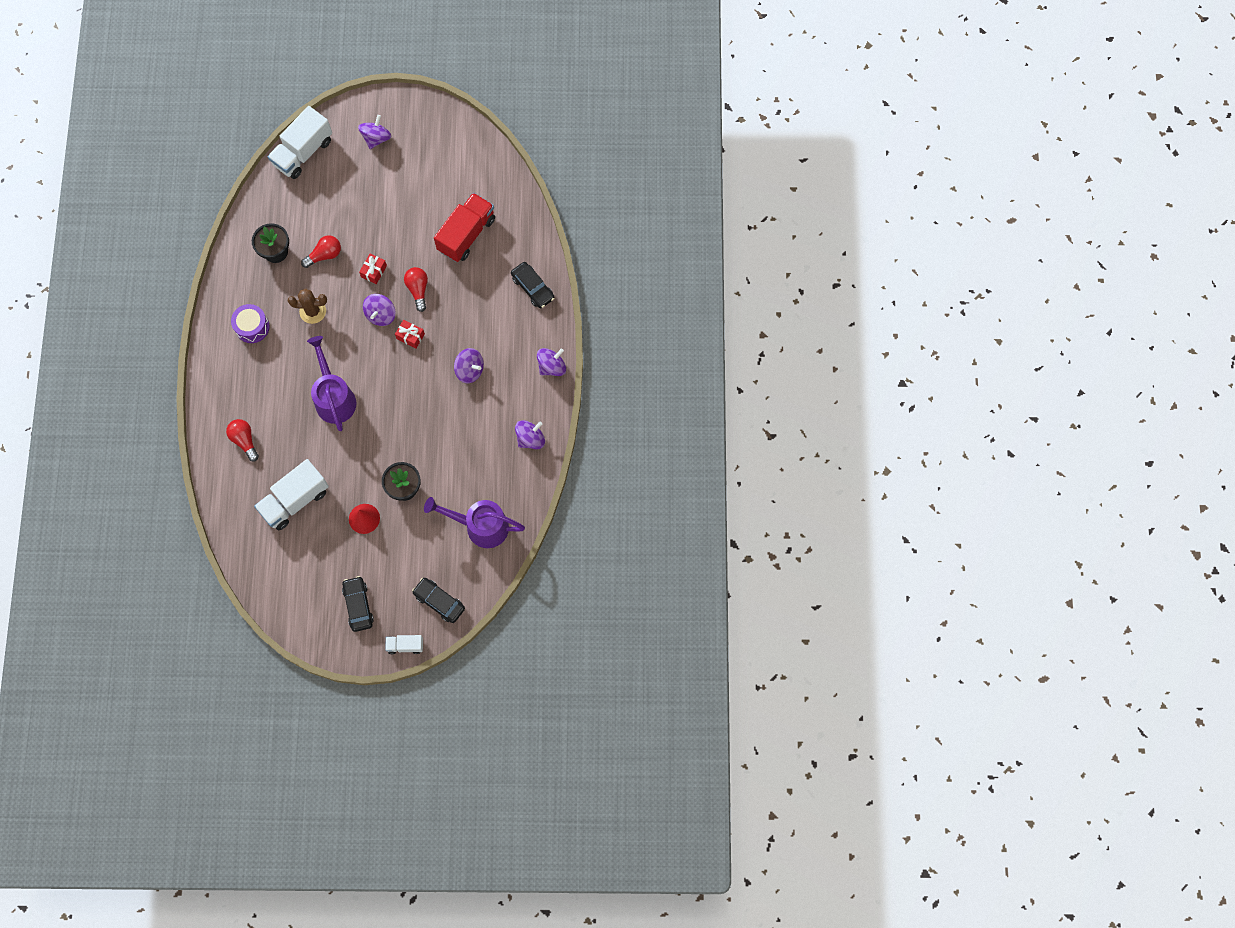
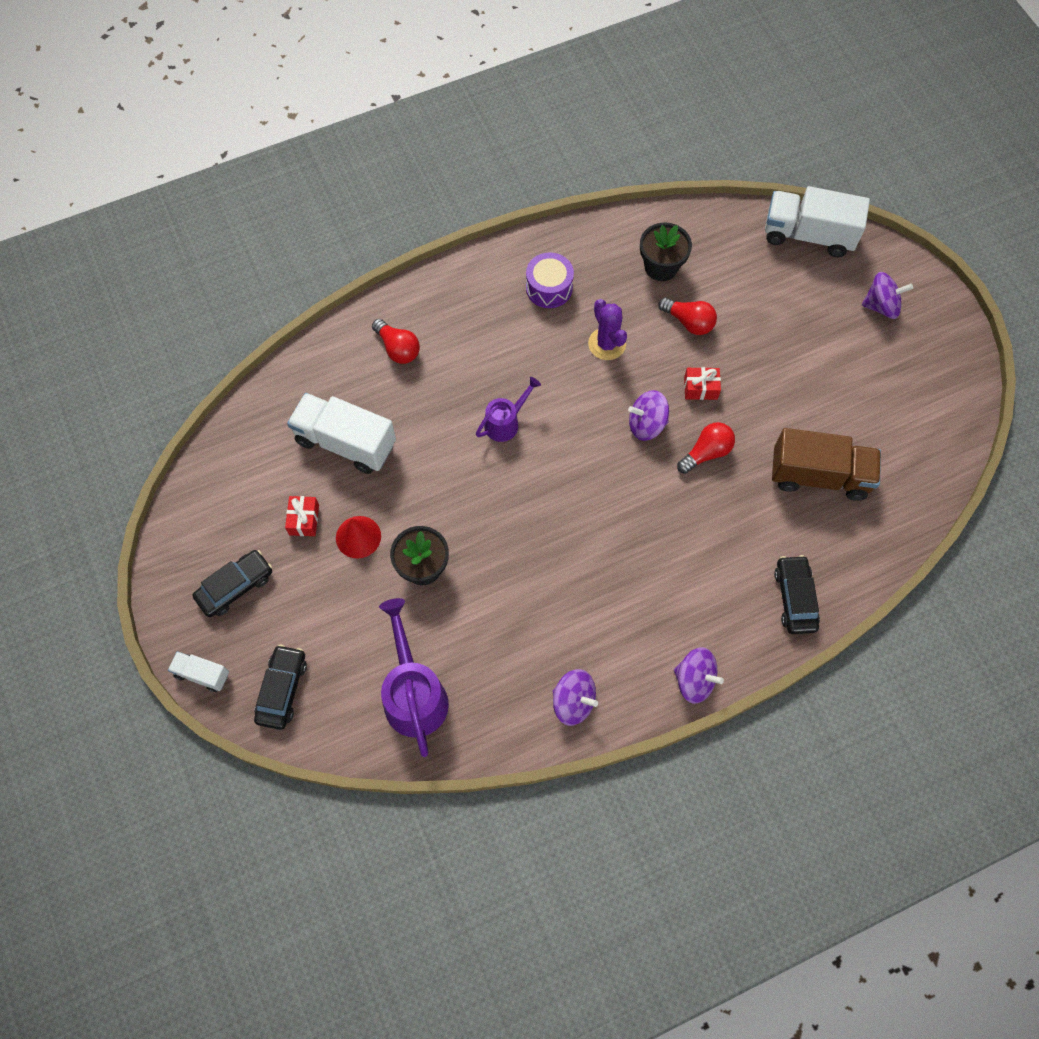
camera: 65 degrees right, 5 degrees down
(244, 440) = (398, 348): red light bulb -> red light bulb turned 105 degrees clockwise
(313, 311) = (607, 344): brown cactus -> purple cactus
(334, 397) = (506, 422): purple watering can -> purple watering can, size x0.58
(405, 645) = (202, 674): white truck -> white truck turned 45 degrees counterclockwise
(410, 336) = (637, 474): red gift -> red gift (304, 520)
(466, 234) = (819, 475): red truck -> brown truck
(470, 370) = (630, 572): purple spinning top -> none
(532, 288) = (795, 598): black car -> black car turned 150 degrees clockwise

